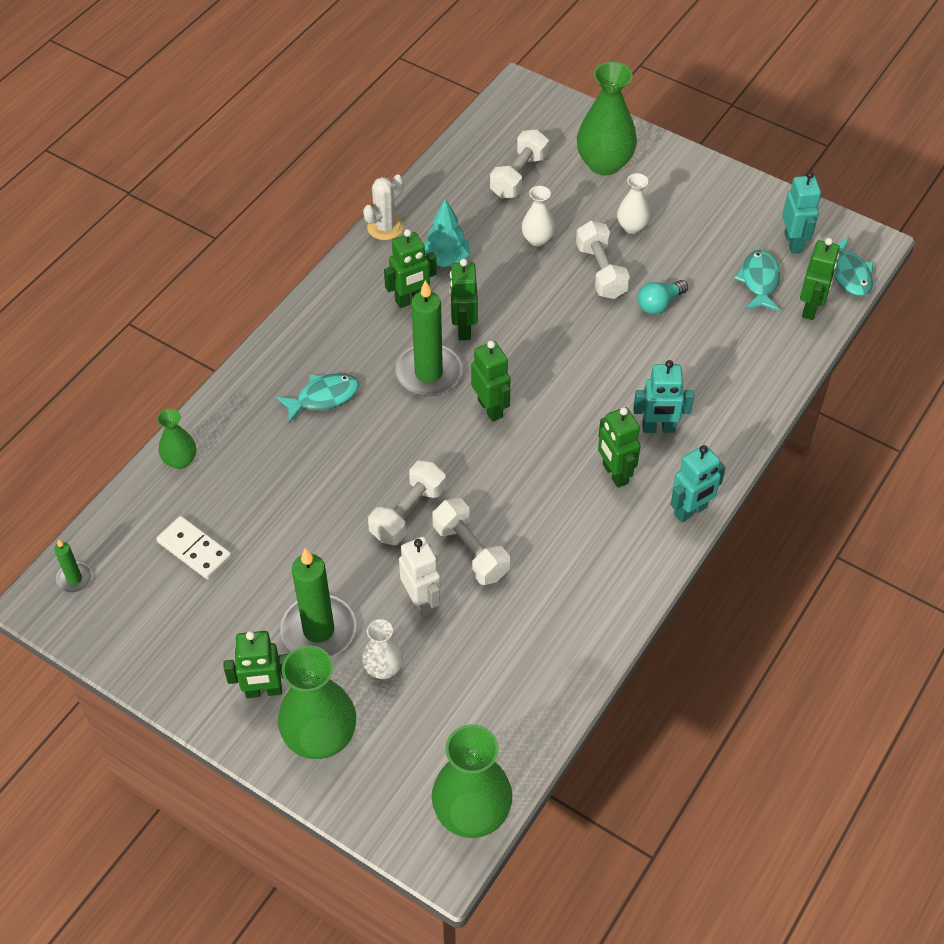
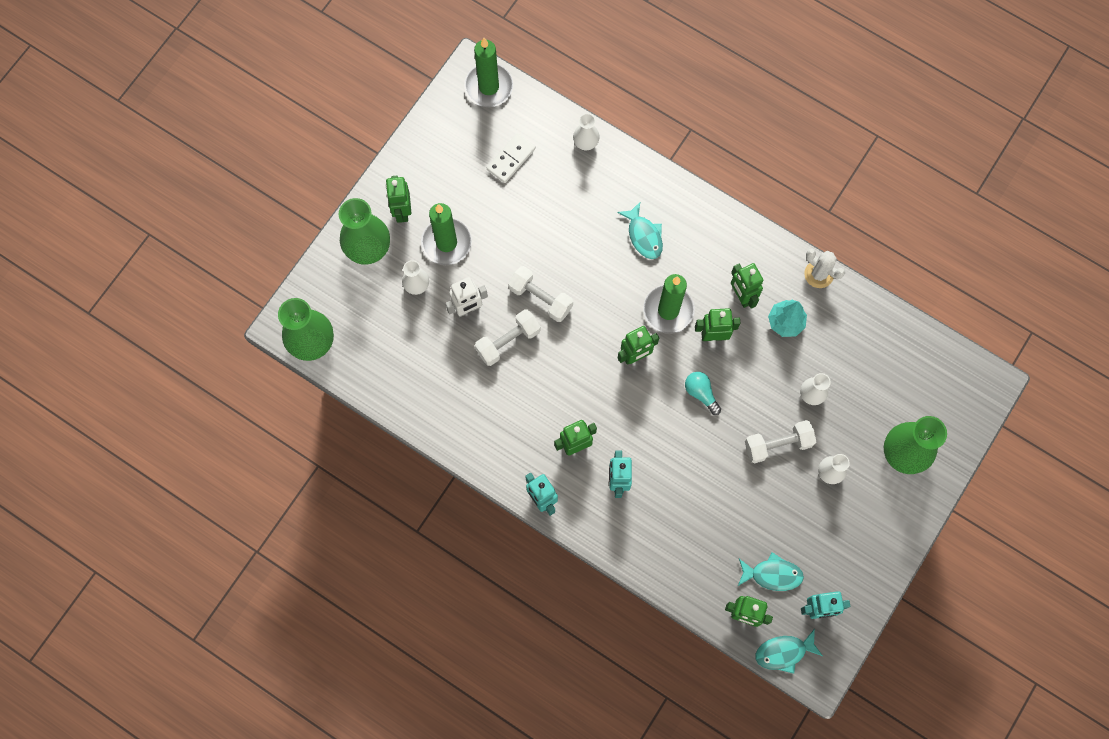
camera: 90 degrees right, 20 degrees up
(74, 579) = (488, 87): green candle -> green candle, size x2.04
(180, 460) = (585, 142): green vase -> white vase
(519, 176) = (884, 381): white dumbbell -> none
(659, 304) = (744, 490): turquoise light bulb -> turquoise light bulb (701, 393)

